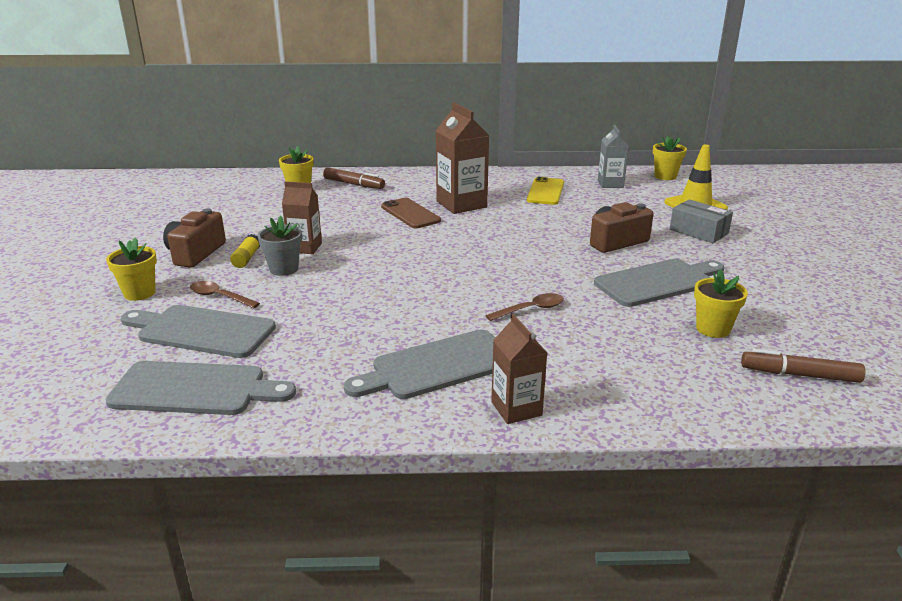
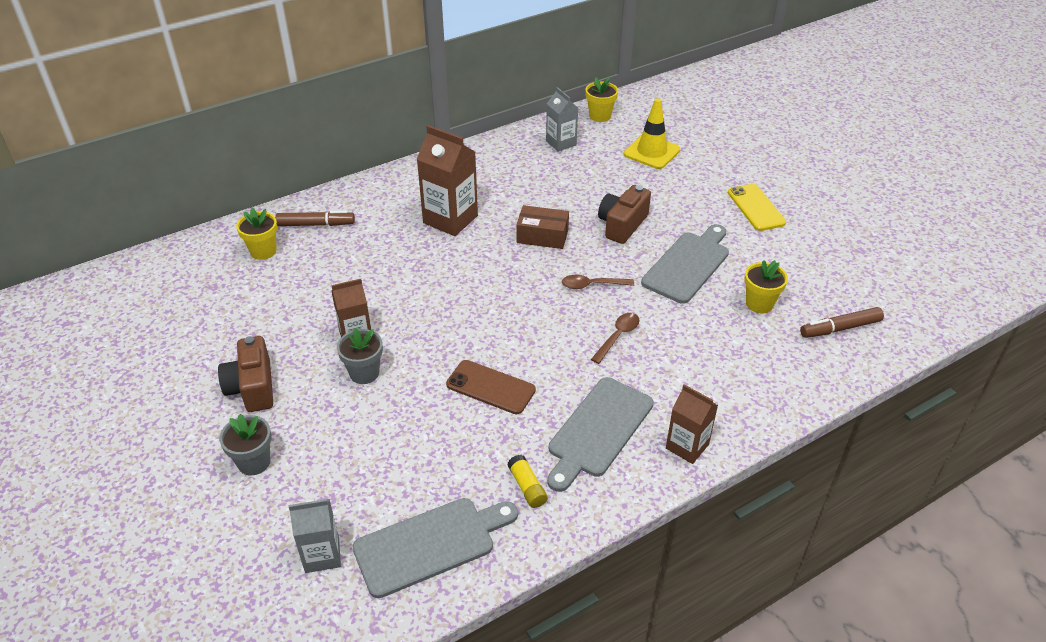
camera: 30 degrees left, 15 degrees up
(108, 363) = (322, 555): none -> grey carton
(139, 293) = (254, 462): yellow flower pot -> grey flower pot
(201, 331) = (367, 480): grey cutting board -> none
(219, 297) = (339, 433): brown spoon -> brown spoon (592, 285)
(247, 258) = (313, 373): yellow glue stick -> yellow glue stick (527, 487)
(410, 214) = (413, 250): brown phone -> brown phone (490, 387)
(531, 231) = (542, 236): none -> brown box
(545, 192) = (512, 174): yellow phone -> yellow phone (755, 207)
(698, 231) = (676, 187): grey box -> none

